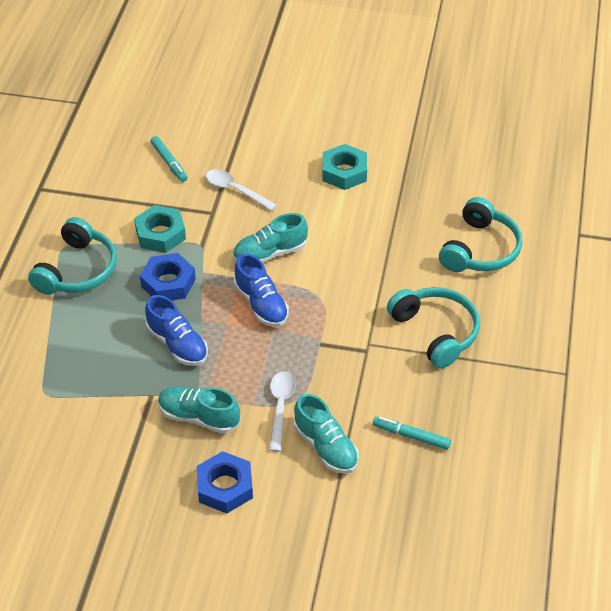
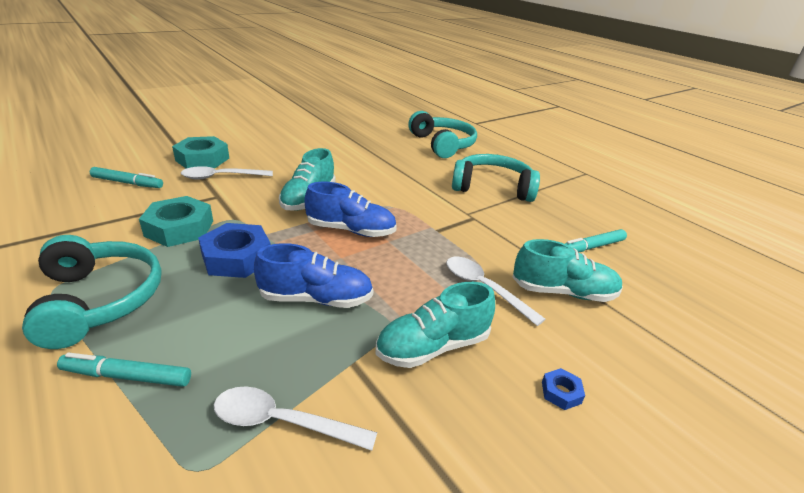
camera: 50 degrees left, 15 degrees down
(55, 329) = (127, 376): none -> turquoise marker
(92, 399) = (282, 422): none -> white spoon
(225, 487) = (561, 392): blue nut -> blue nut, size x0.45
(344, 172) = (298, 142): turquoise nut -> turquoise nut (202, 159)

